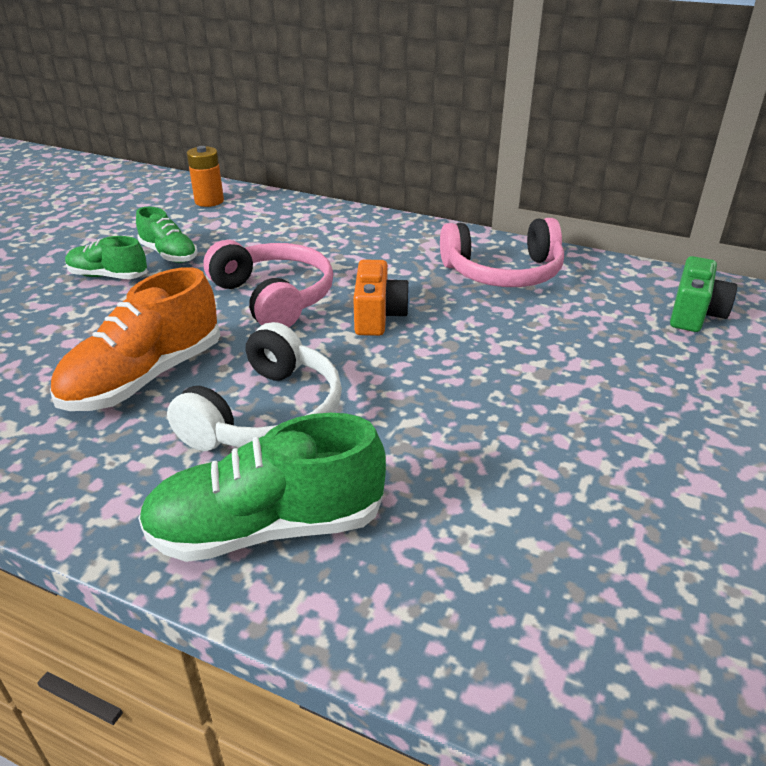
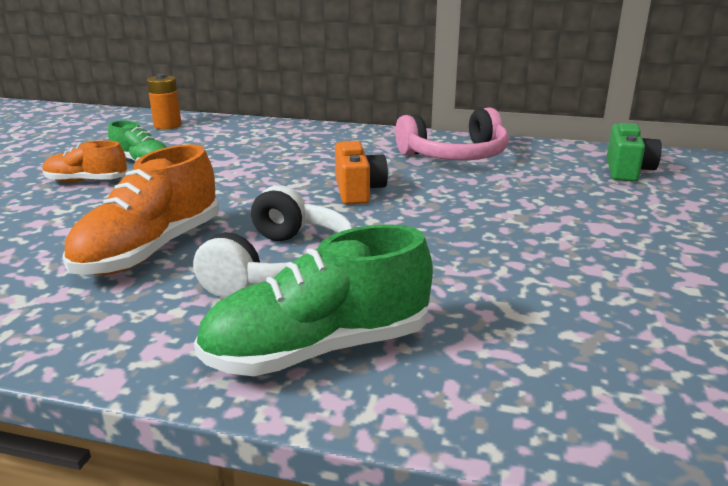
camera: 10 degrees left, 10 degrees down
(108, 276) = (86, 181): green shoe -> orange shoe
(274, 297) = (255, 185): pink headphones -> none

